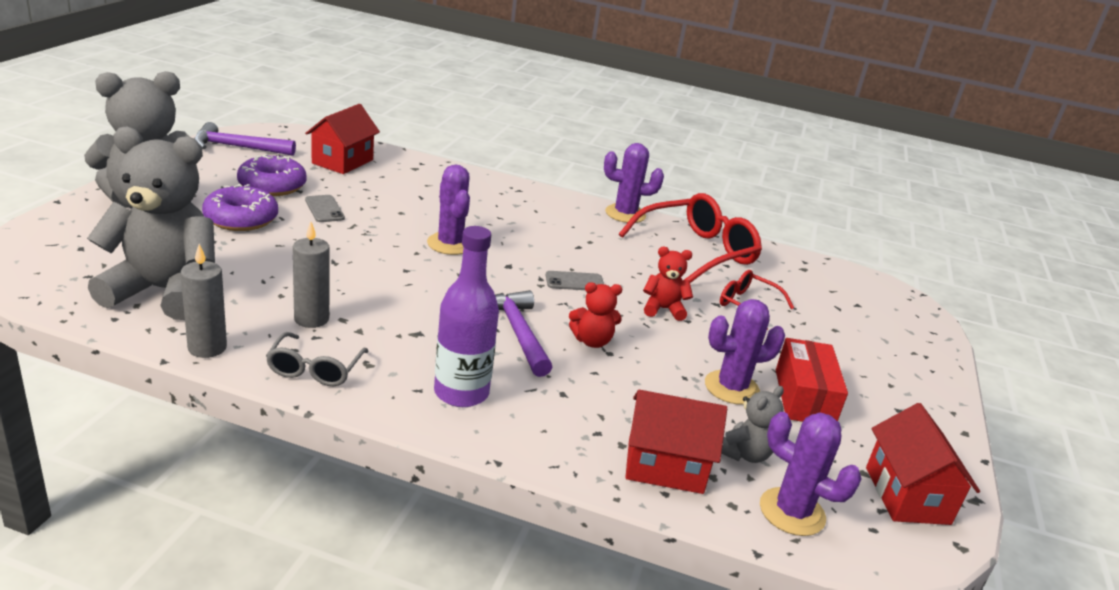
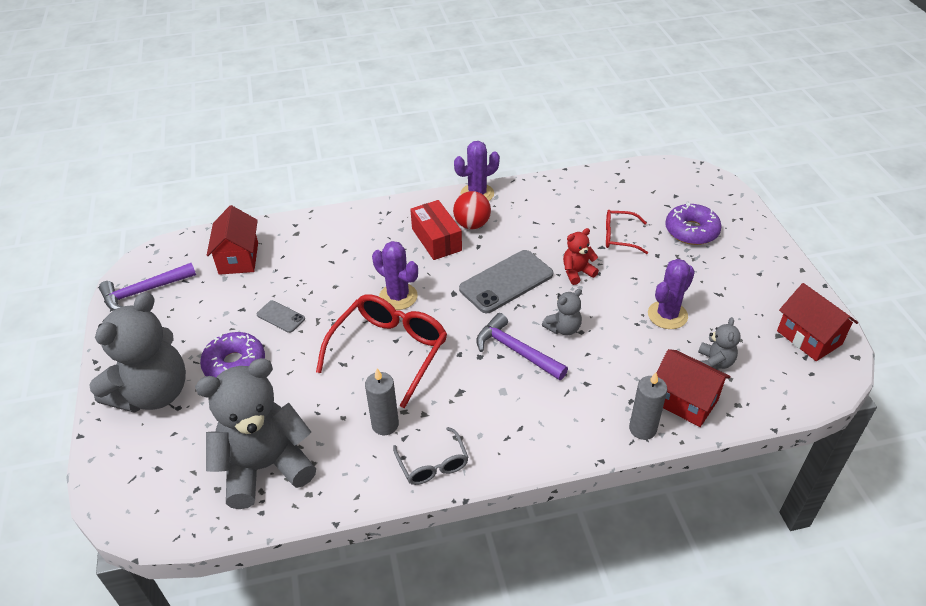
camera: 25 degrees left, 15 degrees up
(207, 348) = (349, 494): grey candle -> grey candle (642, 429)
(272, 186) = (217, 316): purple donut -> purple donut (691, 231)
(461, 393) = (533, 423): purple bottle -> none
(574, 282) = (506, 281): grey phone -> grey phone, size x2.00
(592, 231) = (472, 224): none -> red ball
(592, 341) = (563, 328): red teddy bear -> grey teddy bear
(665, 466) = (685, 401): red house -> red house turned 60 degrees clockwise
(696, 252) = (550, 205): red glasses -> red glasses (389, 351)
(792, 512) = (768, 389): purple cactus -> none
(804, 397) = (708, 297): red box -> red box (436, 239)

